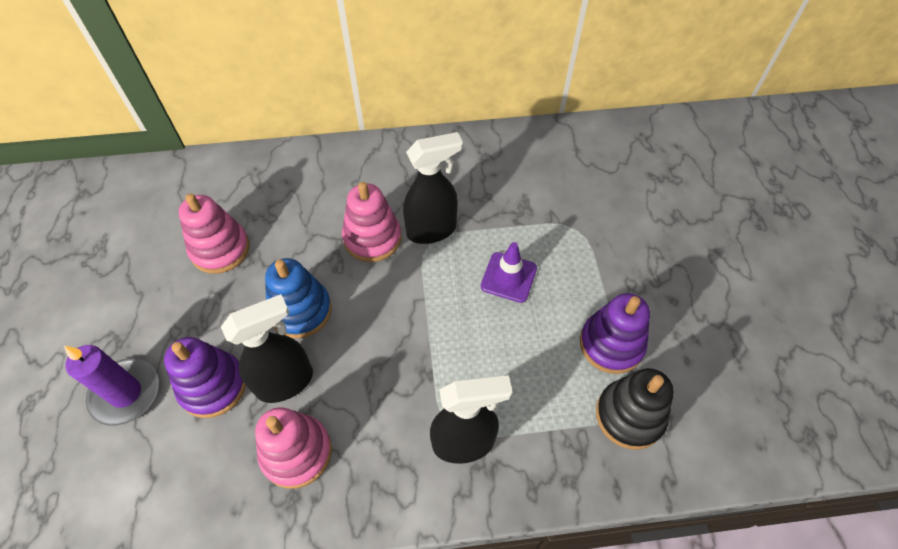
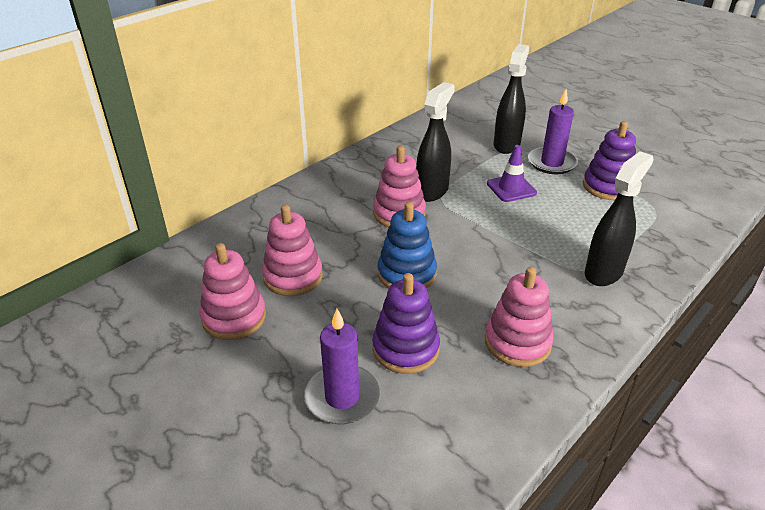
camera: 40 degrees left, 20 degrees down
(143, 260) = (234, 317): none -> pink stacking toy
(286, 382) = (454, 314): black spray bottle -> black spray bottle (507, 145)
(593, 272) = (552, 163): none -> purple candle
(629, 415) = (661, 209): black stacking toy -> none

